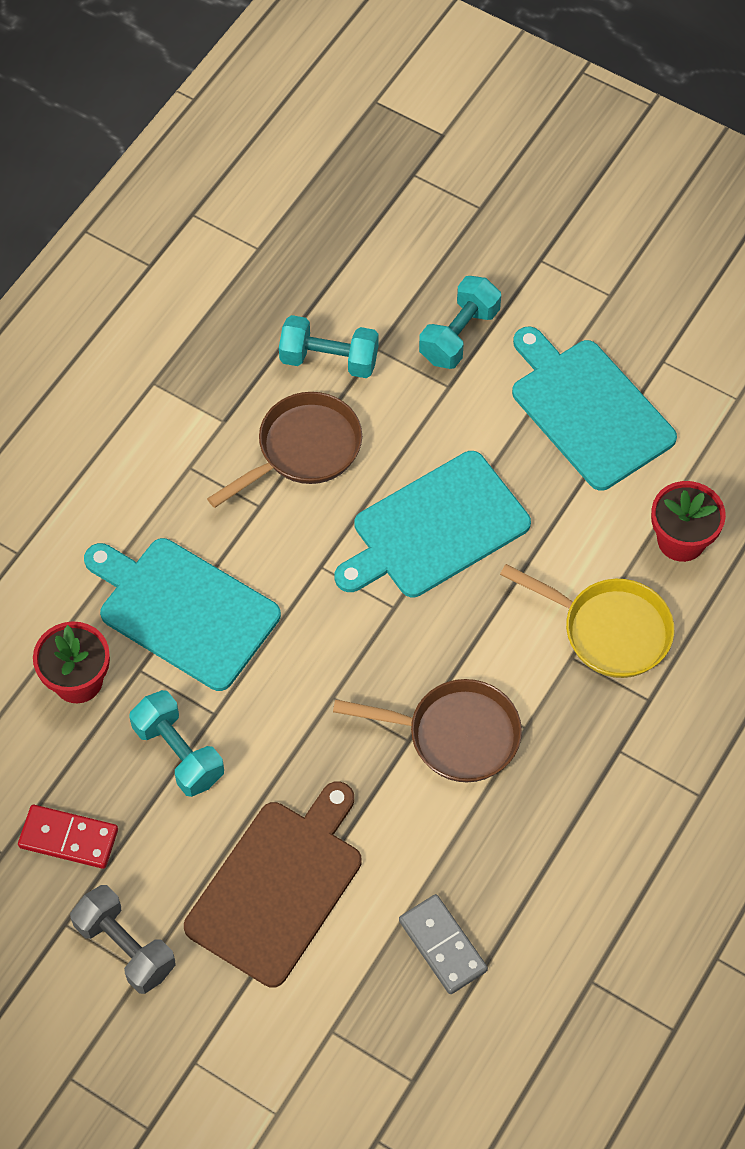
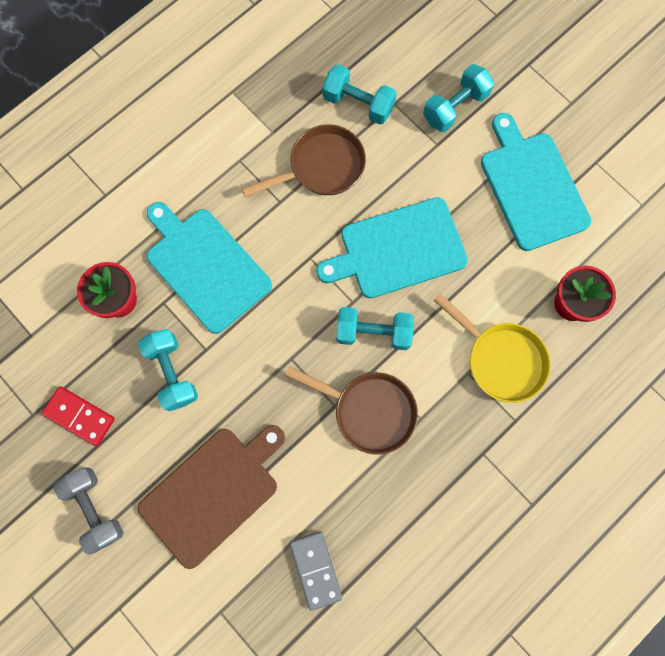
camera: 15 degrees right, 15 degrees up
(433, 638) = (373, 332): none -> turquoise dumbbell

